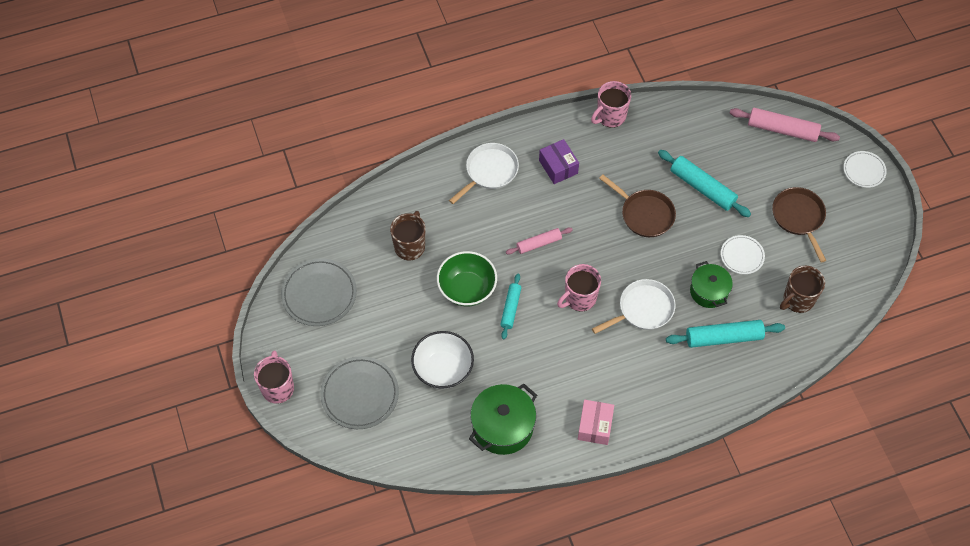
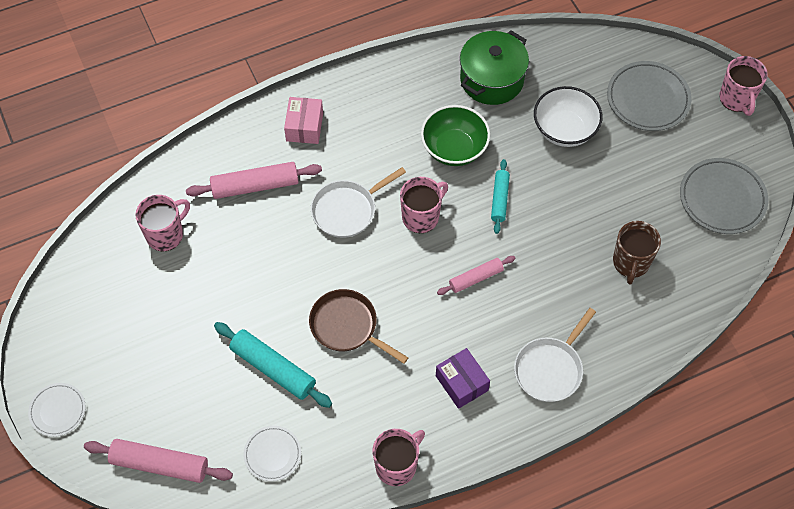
camera: 175 degrees right, 0 degrees up
(467, 289) = (553, 217): green bowl -> green bowl (454, 149)
(595, 426) = (395, 87): pink box -> pink box (304, 127)
(709, 291) = (270, 236): green pot -> none
(723, 337) = (255, 186): turquoise rolling pin -> pink rolling pin
(742, 256) = (228, 282): white plate -> white plate (272, 454)
(798, 300) = (166, 234): brown mug -> pink mug
(799, 217) = (152, 337): brown pan -> none

